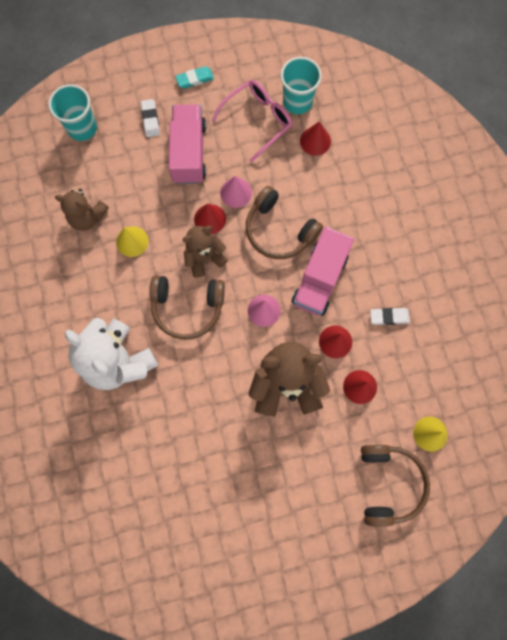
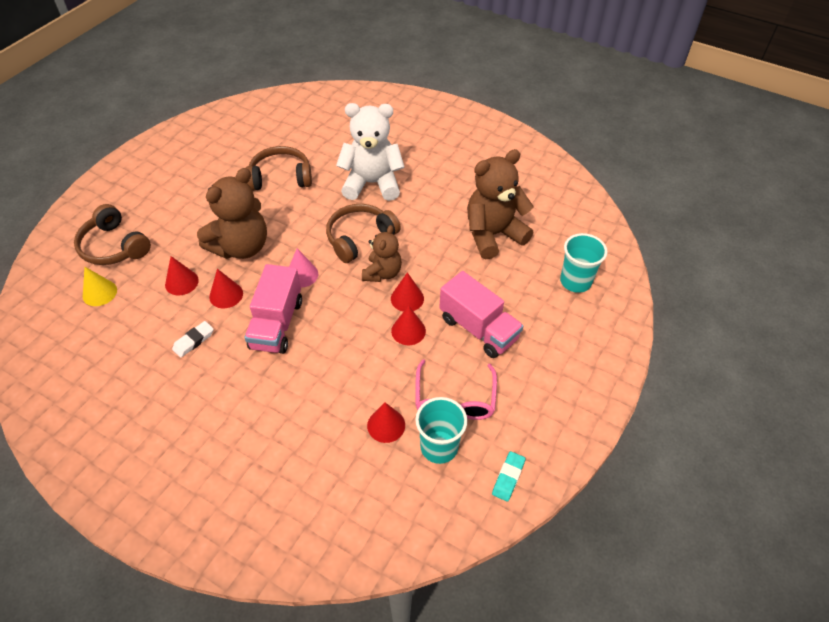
camera: 135 degrees right, 25 degrees down
(87, 217) = (493, 235): brown teddy bear -> brown teddy bear, size x1.68
(132, 241) = (445, 244): yellow cone -> none
(150, 120) = (537, 327): white eraser -> none
(195, 79) = (546, 387): turquoise eraser -> turquoise eraser (508, 477)
(236, 192) = (408, 331): pink cone -> red cone
(279, 230) = (344, 332): brown headphones -> brown headphones (280, 177)
(319, 279) = (277, 324): pink truck -> pink truck turned 150 degrees counterclockwise

